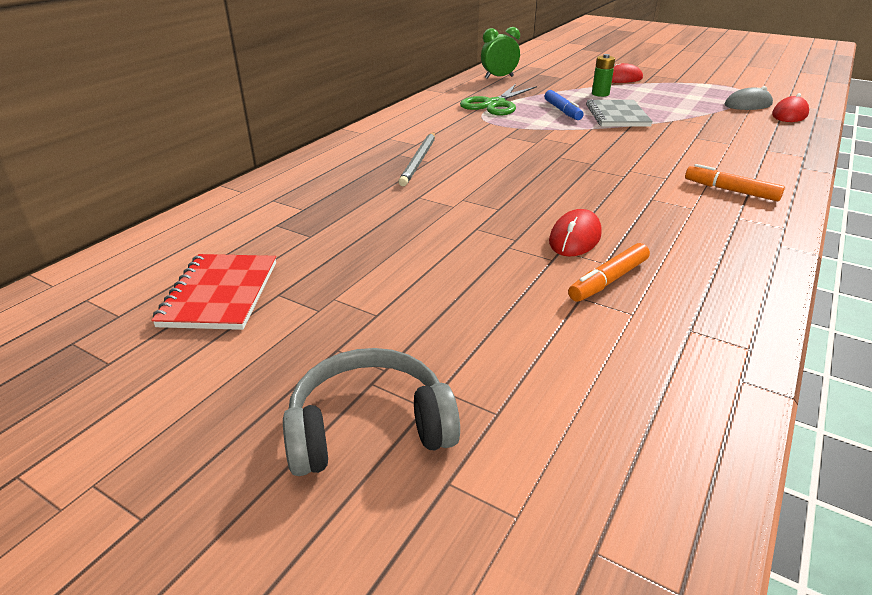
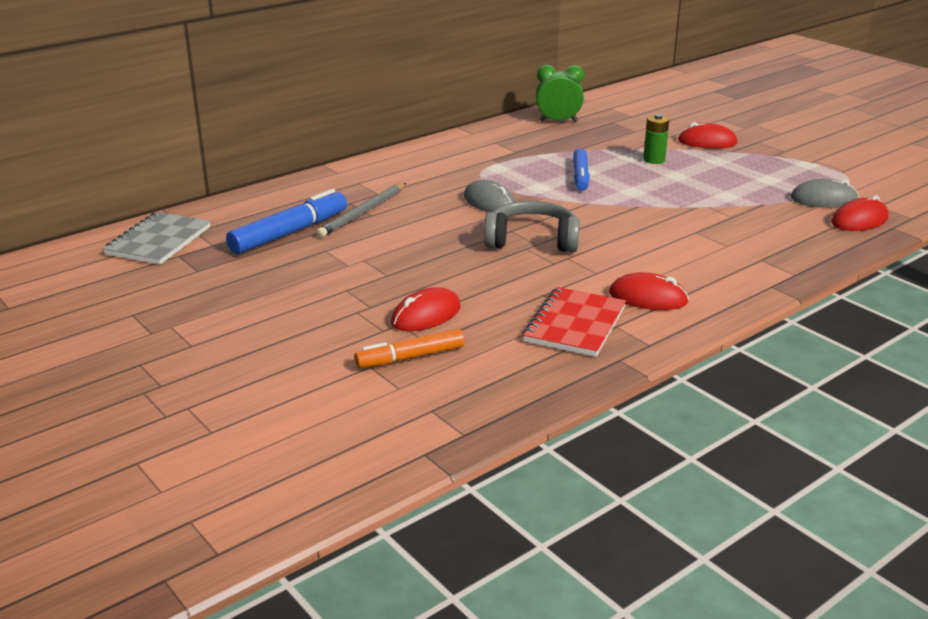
camera: 20 degrees right, 5 degrees down
(220, 294) = (89, 305): red notebook -> red notebook (575, 324)
(369, 187) = (289, 233): none -> blue marker
(369, 427) = (116, 419): grey headphones -> grey headphones (532, 240)
(495, 104) = (513, 157): green scissors -> none
(516, 138) = (490, 202): none -> grey mouse
(617, 116) = (637, 191): grey notebook -> grey notebook (159, 241)
(730, 190) = (648, 298): orange marker -> red mouse

